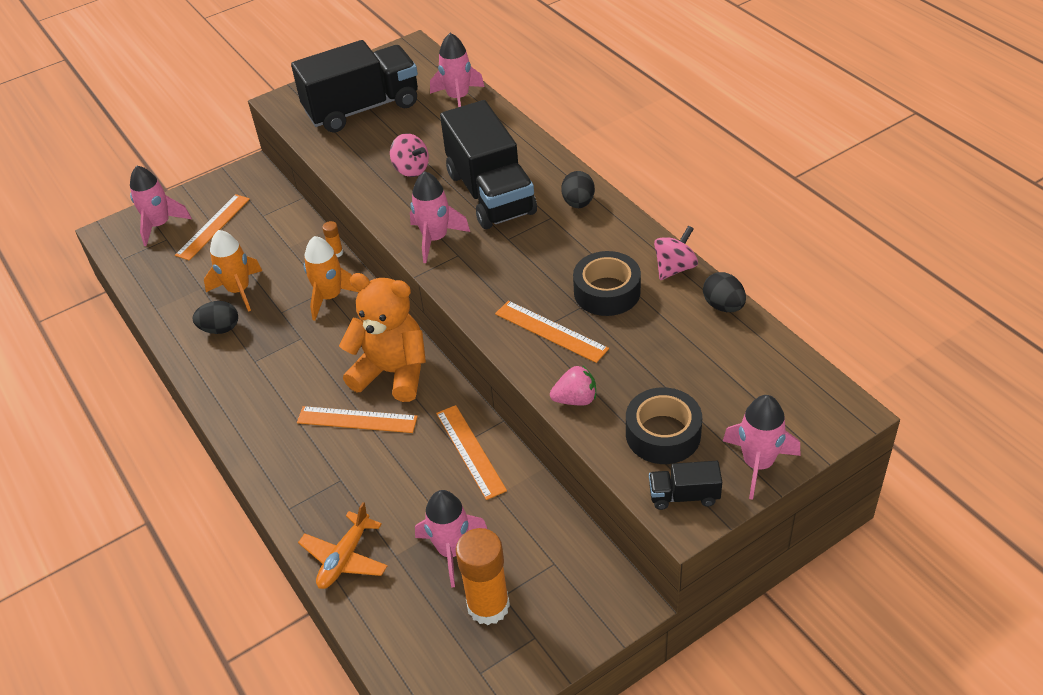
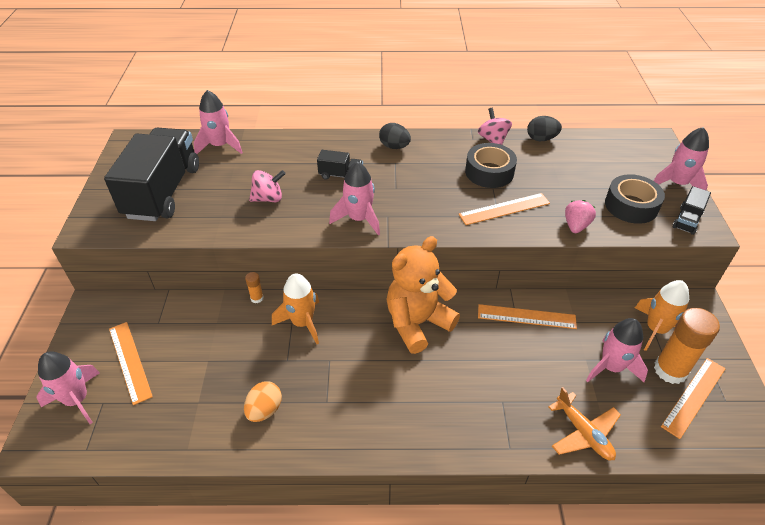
camera: 60 degrees left, 0 degrees up
(220, 329) = (264, 410): black egg -> orange egg
(239, 290) = (231, 377): orange rocket -> orange rocket (655, 329)
(357, 420) = (448, 364): orange ruler -> orange ruler (694, 397)
(490, 193) = (341, 175): black truck -> black truck, size x0.43

